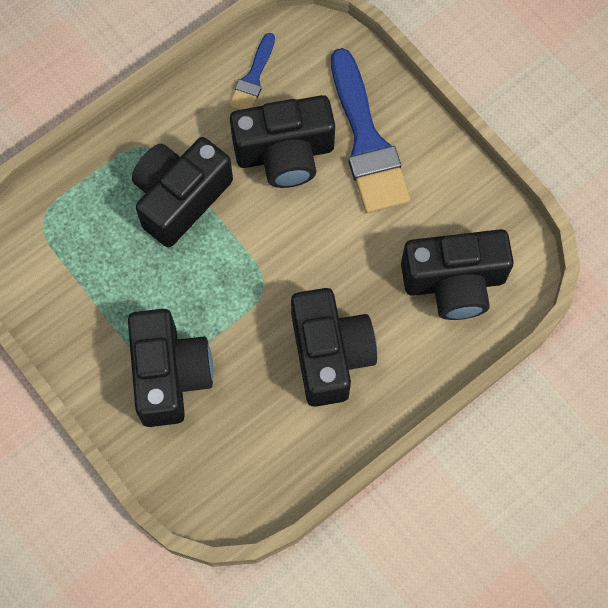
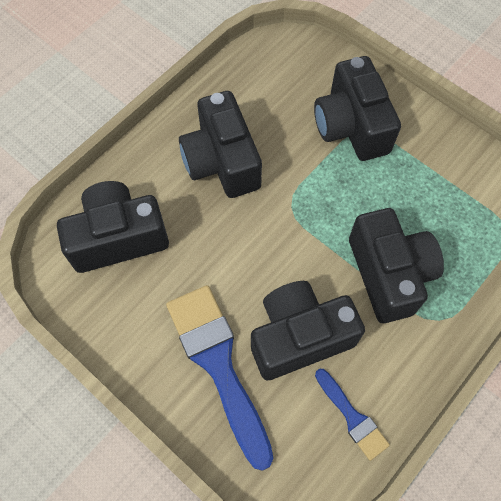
camera: 170 degrees right, 5 degrees down
(180, 198) = (389, 274): black camera -> black camera turned 45 degrees counterclockwise
(253, 78) = (352, 417): blue brush -> blue brush turned 135 degrees clockwise

